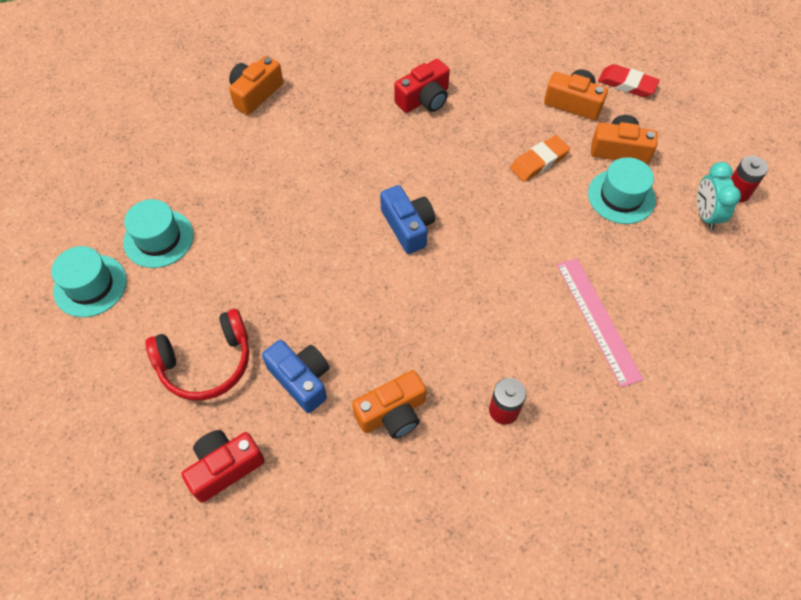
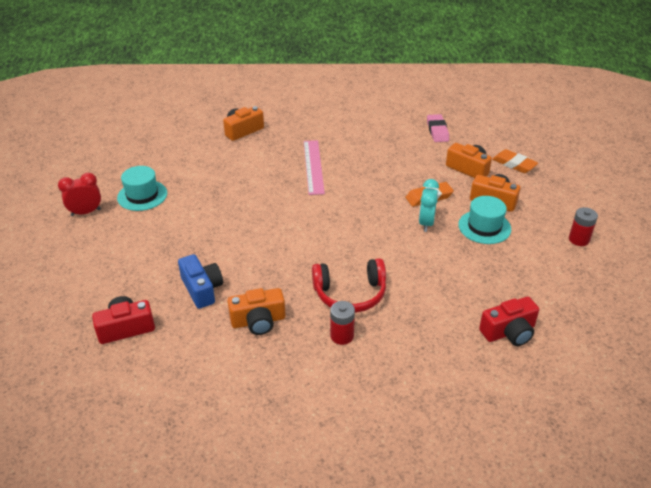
camera: 15 degrees right, 20 degrees down
(90, 285) = (86, 212): turquoise hat -> red clock
(206, 363) = (141, 267): red headphones -> red headphones (350, 294)
(408, 226) = (316, 218): blue camera -> none
(424, 99) = (358, 150): red camera -> red camera (509, 332)
(515, 45) = (437, 131): none -> pink eraser
(597, 320) = (437, 296): pink ruler -> pink ruler (313, 166)
(627, 84) = (514, 164): red eraser -> orange eraser
(705, 215) = (548, 248): turquoise clock -> turquoise clock (426, 223)

